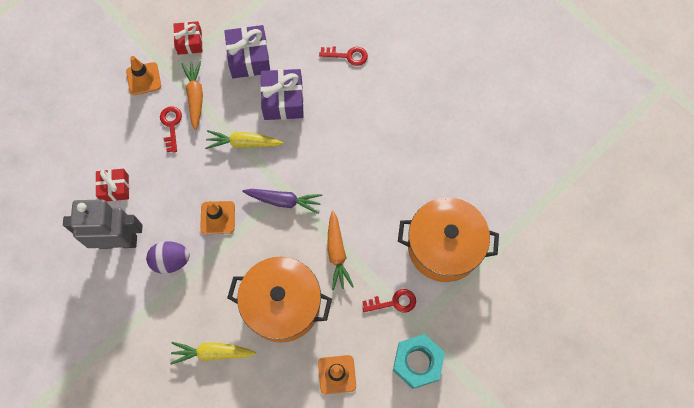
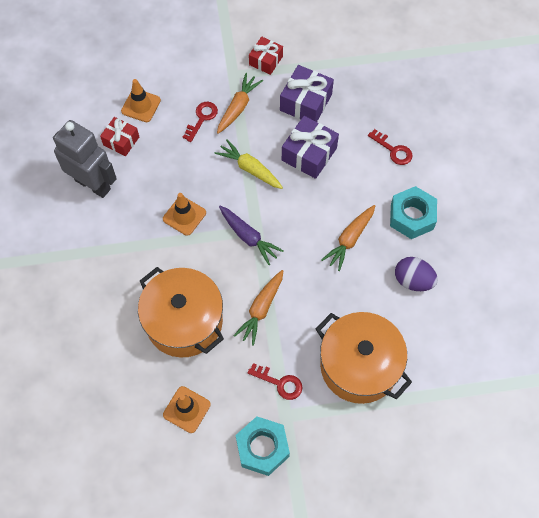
camera: 35 degrees right, 5 degrees down
(143, 79) = (207, 68): orange traffic cone -> orange traffic cone (141, 106)
(171, 261) = (122, 226): purple egg -> purple egg (413, 280)
(212, 353) = (100, 321): yellow carrot -> none
(365, 151) = (349, 240): none -> orange carrot
(400, 101) = (411, 217): none -> turquoise nut

